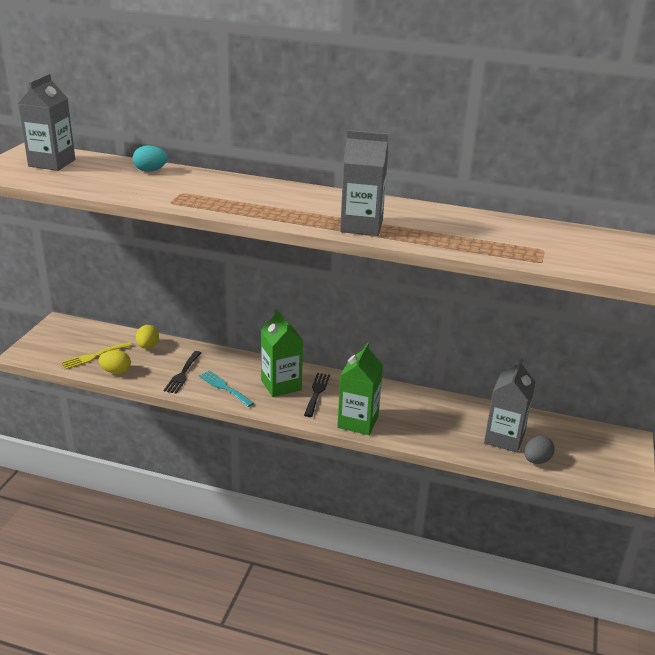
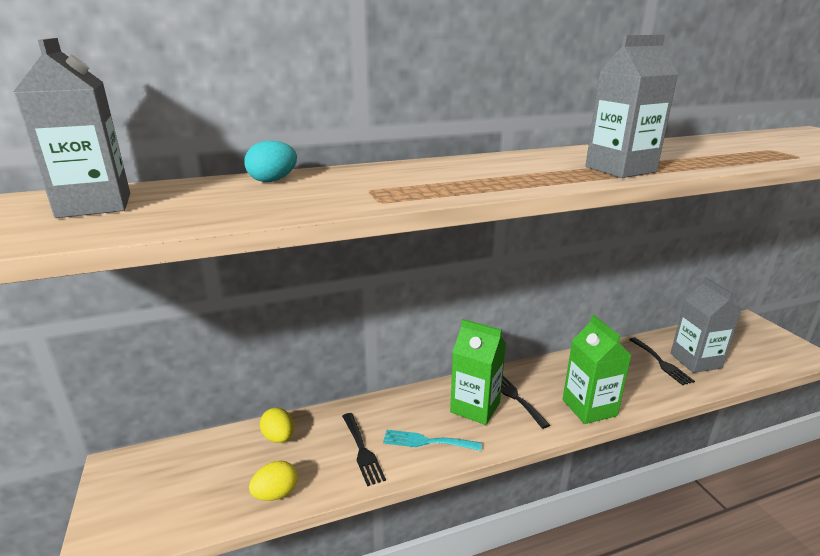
camera: 35 degrees left, 5 degrees down
(94, 356) = (220, 488): yellow fork -> none
(471, 426) = (661, 363): none -> black fork
(536, 460) = (741, 368): grey egg -> none

